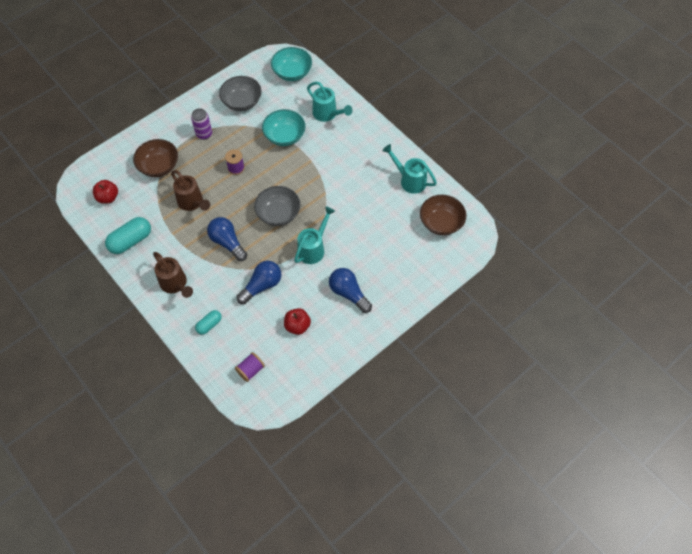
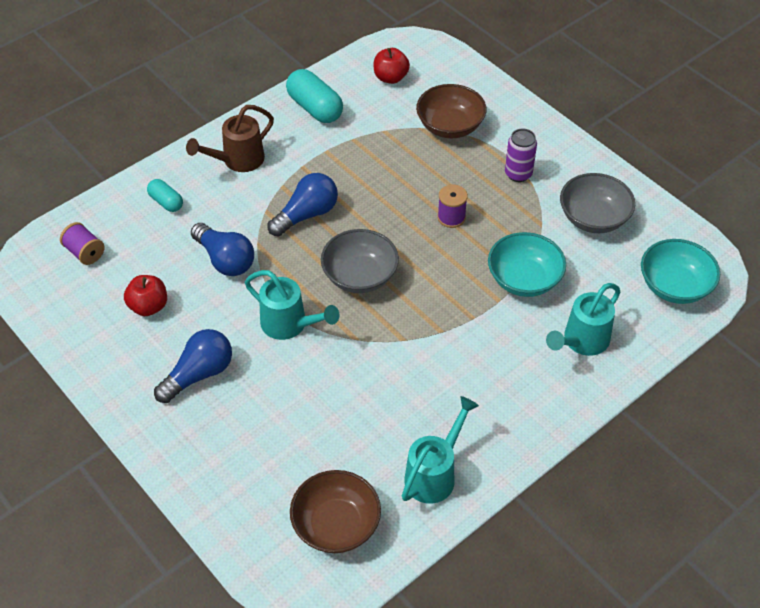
camera: 90 degrees right, 10 degrees down
(192, 202) = (382, 169): brown watering can -> none

